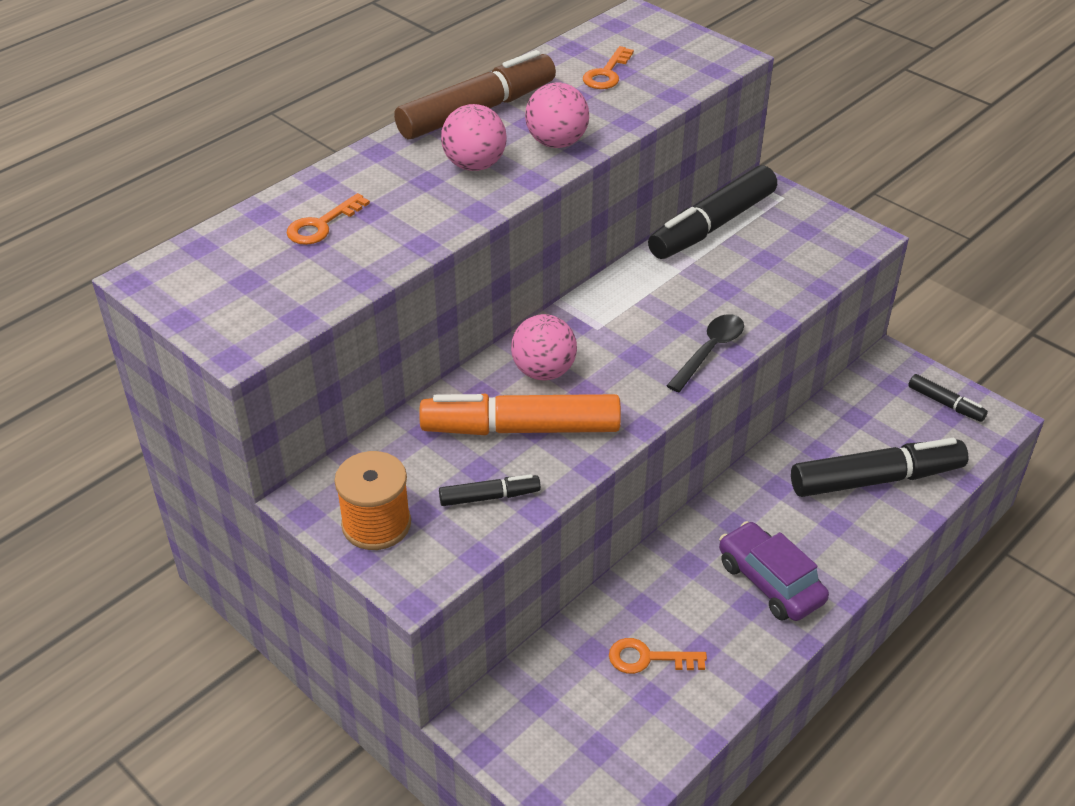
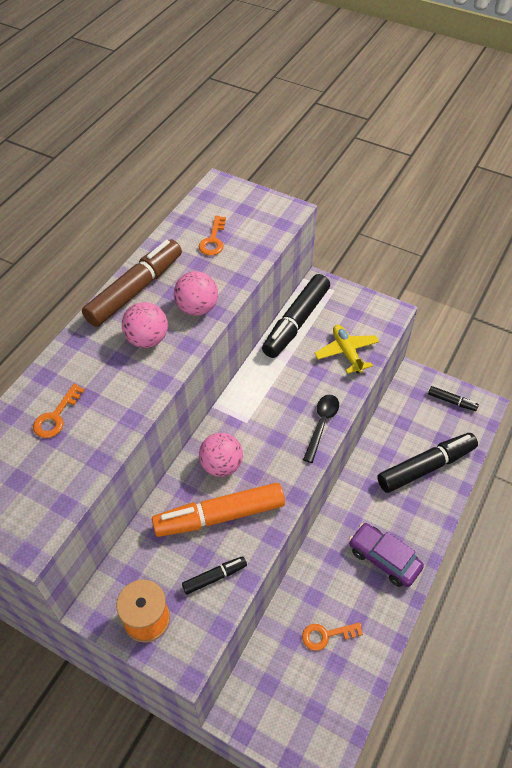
camera: 15 degrees left, 10 degrees up
(777, 273) = (346, 352): none -> yellow plane

